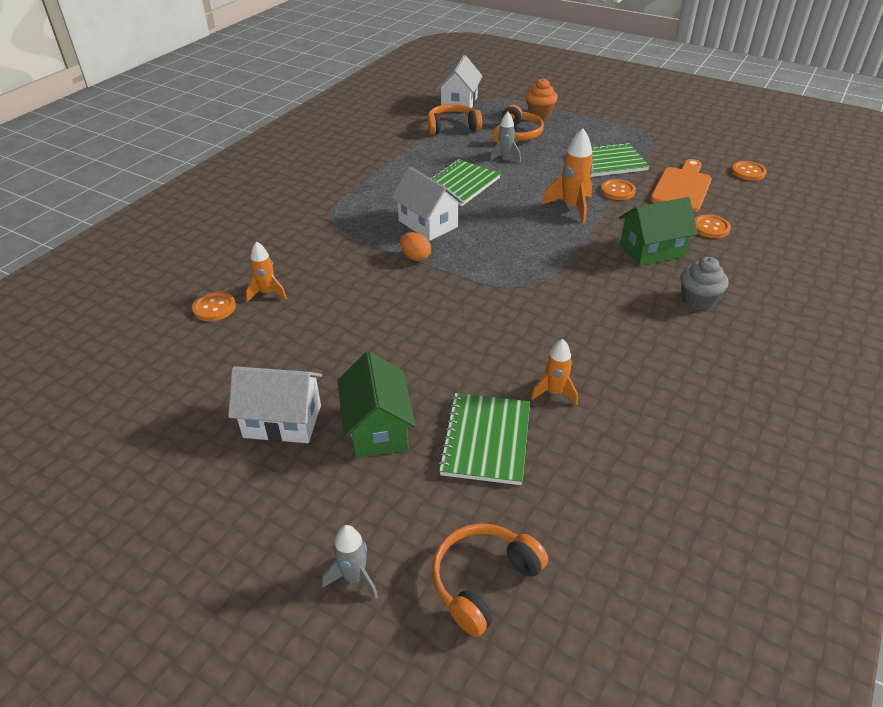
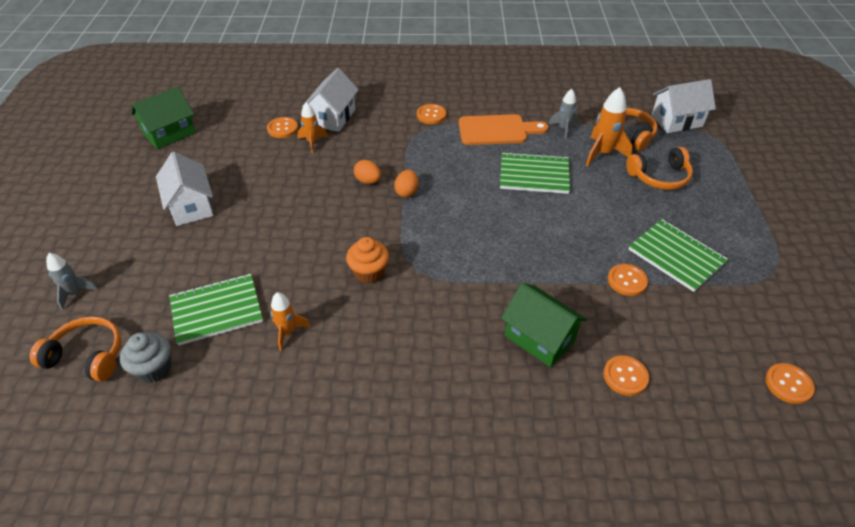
camera: 60 degrees right, 5 degrees up
(313, 206) = (431, 115): none -> orange button
(374, 275) = (368, 181): none -> orange egg
(377, 428) = (203, 251): green house -> green house (169, 133)
(428, 224) = (458, 180): white house -> white house (333, 117)
(505, 157) = (609, 184): grey rocket -> grey rocket (563, 129)
(540, 114) = (721, 177): orange cupcake -> orange cupcake (369, 272)
(572, 207) = (564, 257): orange rocket -> orange rocket (603, 153)
(682, 187) = (686, 331): orange cutting board -> orange cutting board (497, 130)
(697, 300) = (480, 397): grey cupcake -> grey cupcake (154, 368)

